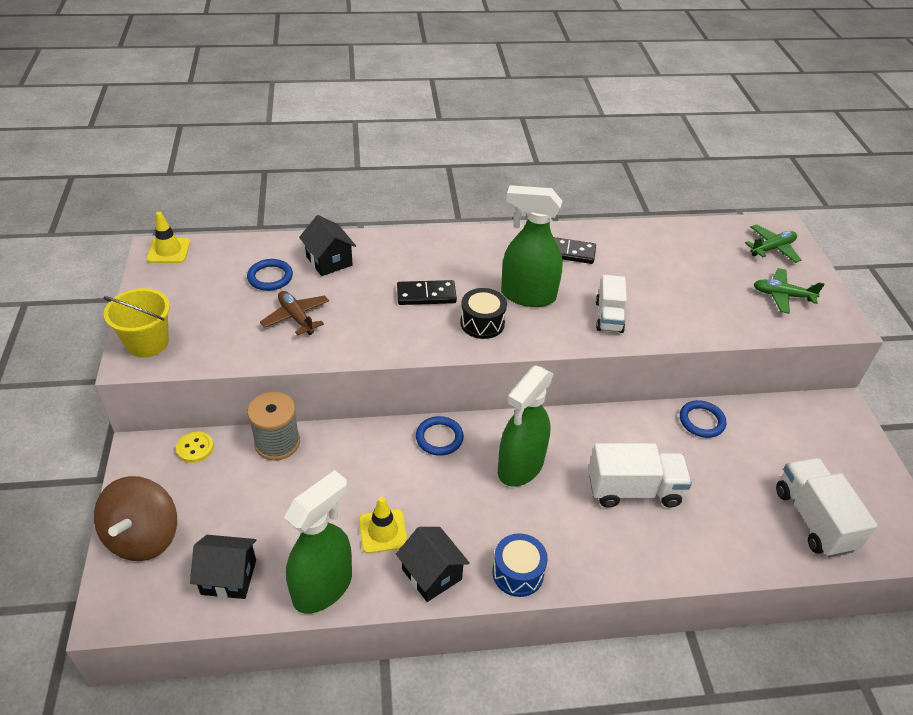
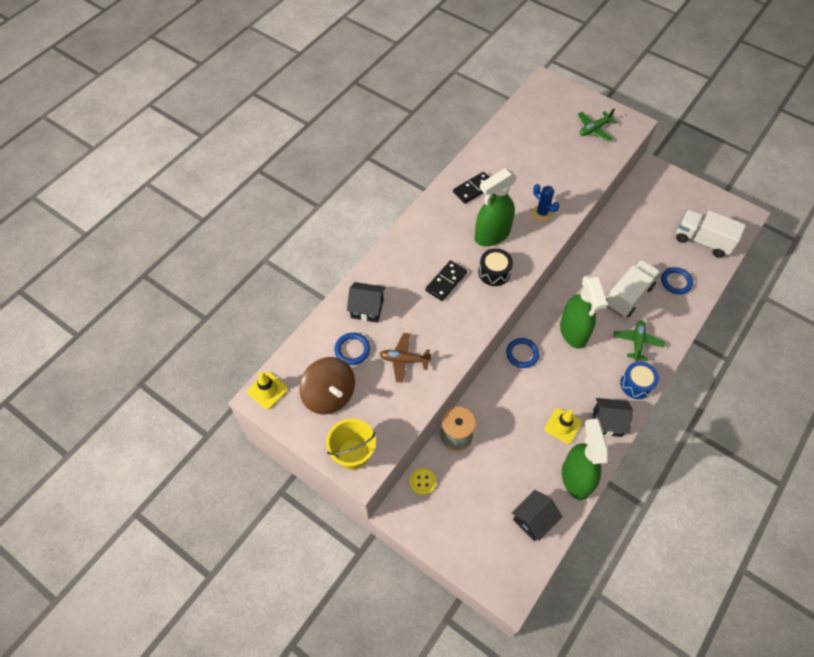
camera: 45 degrees left, 15 degrees up
(143, 537) = (469, 548): brown spinning top -> brown spinning top (329, 395)
(609, 317) = (542, 213): white truck -> blue cactus
(701, 421) = (611, 231): blue ring -> blue ring (676, 282)
(772, 248) = (557, 101): green plane -> green plane (637, 342)

